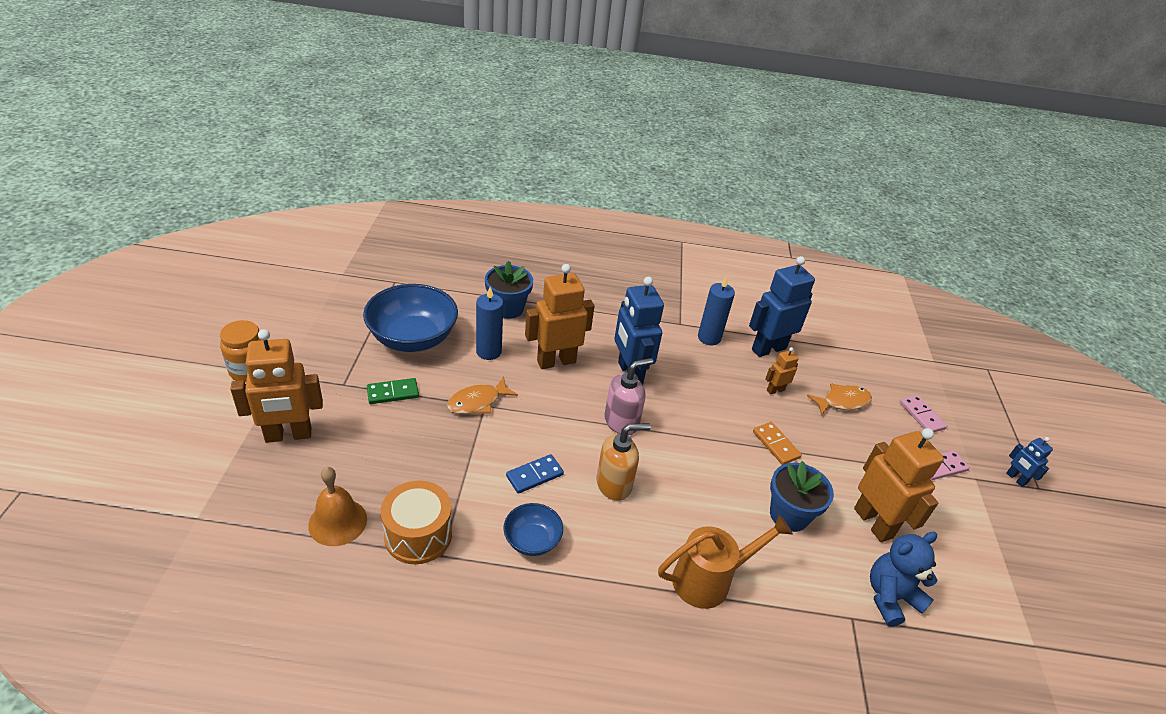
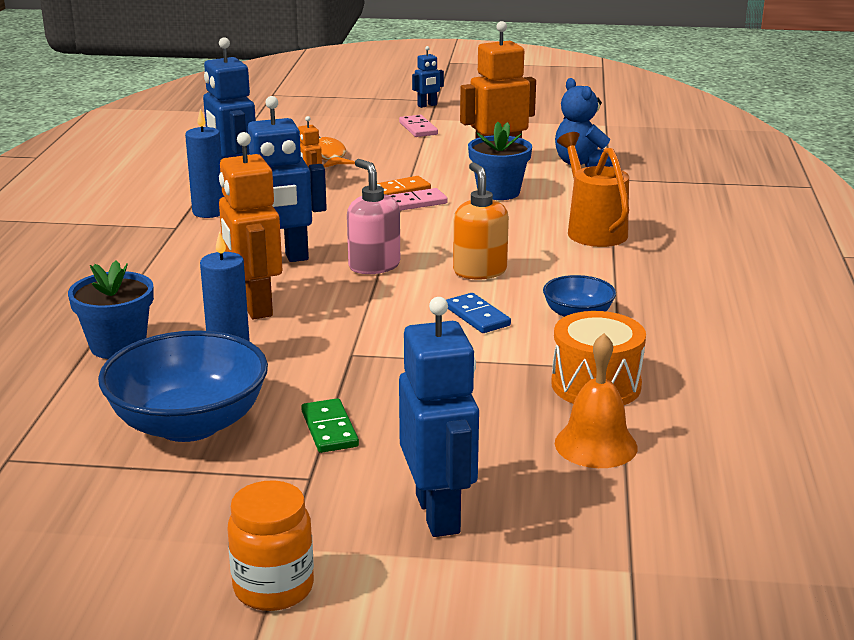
camera: 85 degrees left, 15 degrees down
(288, 435) = (439, 513): orange robot -> blue robot
(477, 402) = (345, 359): orange fish -> none
(921, 415) = (346, 127): pink domino -> pink domino (416, 203)

